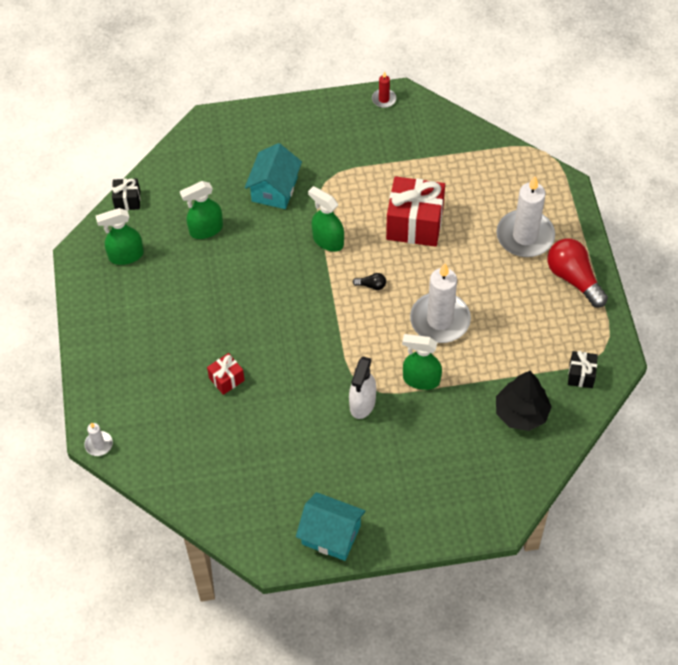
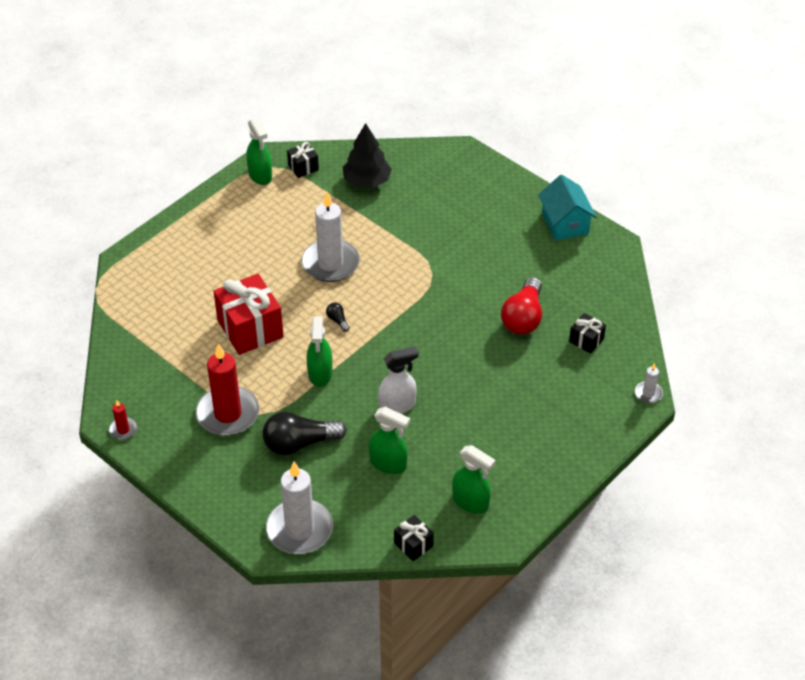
camera: 130 degrees left, 10 degrees down
(190, 443) = (586, 340): none -> black gift
(226, 379) = (512, 354): red gift -> none
(274, 189) = (299, 443): turquoise house -> black light bulb
(342, 164) = (228, 414): none -> red candle
(362, 404) = (448, 265): white spray bottle -> white spray bottle (397, 406)
(421, 379) = (394, 245): green spray bottle -> green spray bottle (260, 175)
(525, 236) = (200, 257): white candle -> white candle (299, 529)
(573, 278) = (217, 211): red light bulb -> red light bulb (523, 317)

